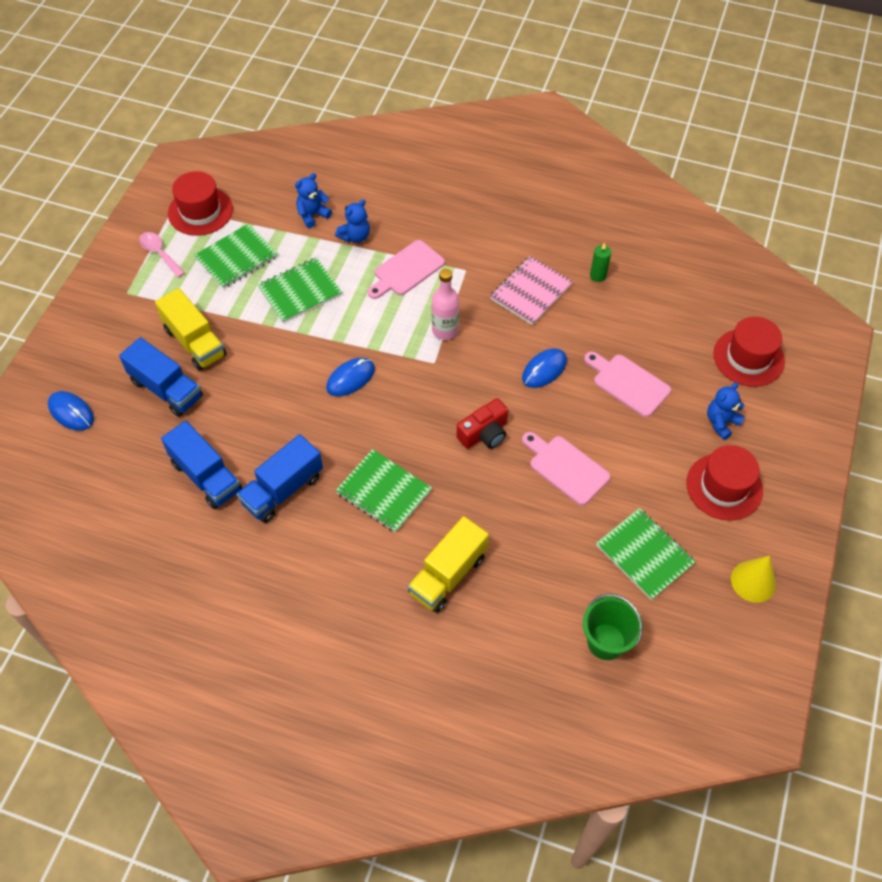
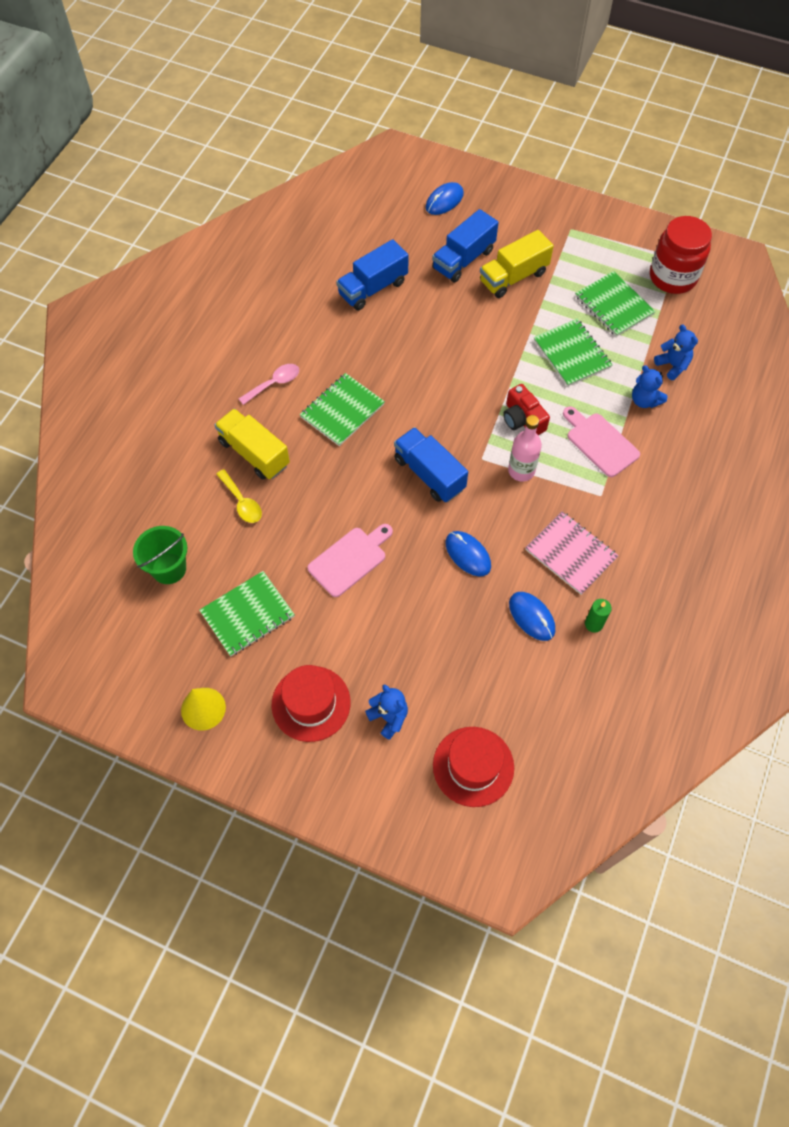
camera: 95 degrees right, 5 degrees up
(160, 254) = (617, 249): pink spoon -> pink spoon (274, 384)
(200, 211) = (673, 277): red hat -> red jar
(283, 490) = (353, 339): blue truck -> blue truck (429, 474)
(350, 378) = (467, 391): blue mouse -> blue mouse (531, 617)
(484, 433) = (396, 494): red camera -> red camera (522, 419)
(512, 579) = (241, 502): none -> yellow spoon
(628, 383) = (445, 632): pink cutting board -> none

